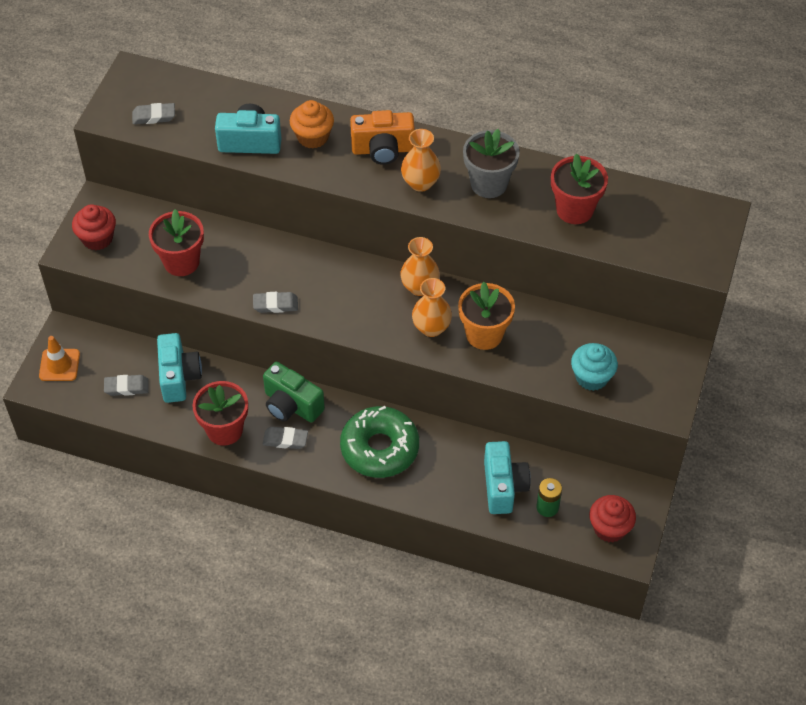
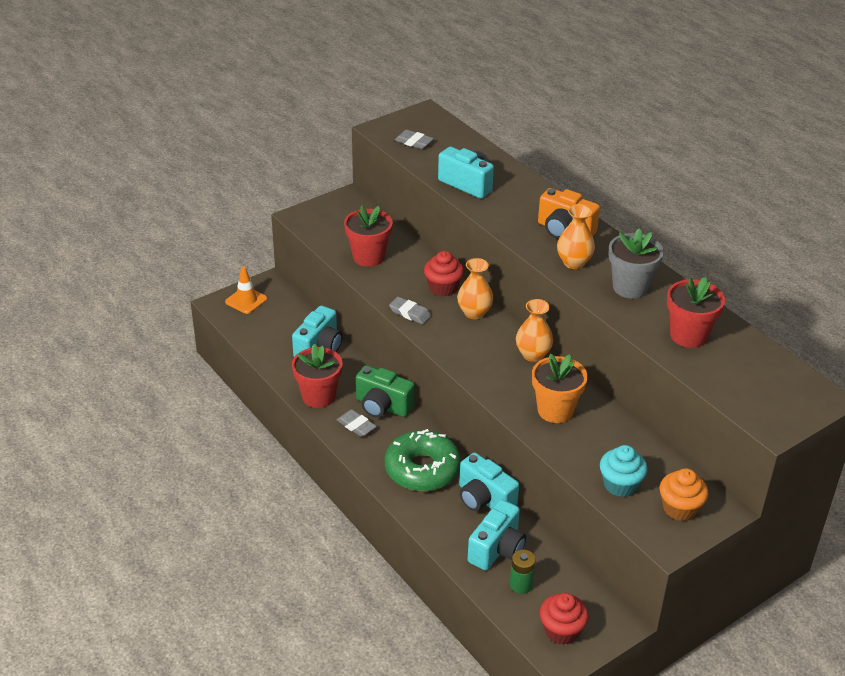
camera: 35 degrees right, 15 degrees down
(97, 238) = (325, 217): red cupcake -> red cupcake (443, 287)
(126, 387) = (277, 336): grey eraser -> none
(291, 405) = (382, 406): green camera -> green camera turned 45 degrees counterclockwise
(312, 137) = (517, 200): orange cupcake -> orange cupcake (680, 508)
(431, 328) = (516, 385): orange vase -> orange vase (474, 313)
(455, 446) = (484, 499): none -> turquoise camera

